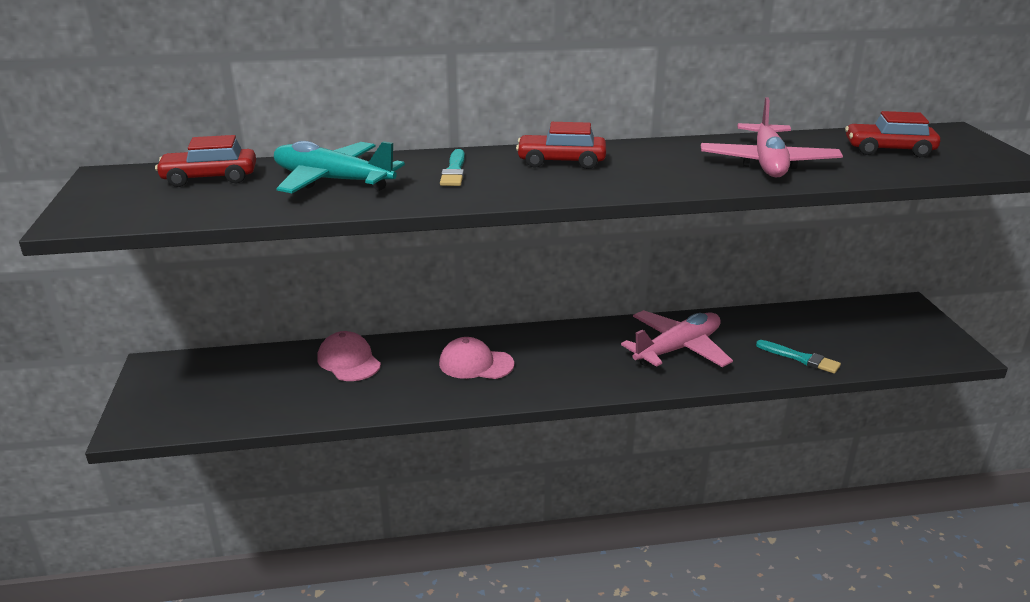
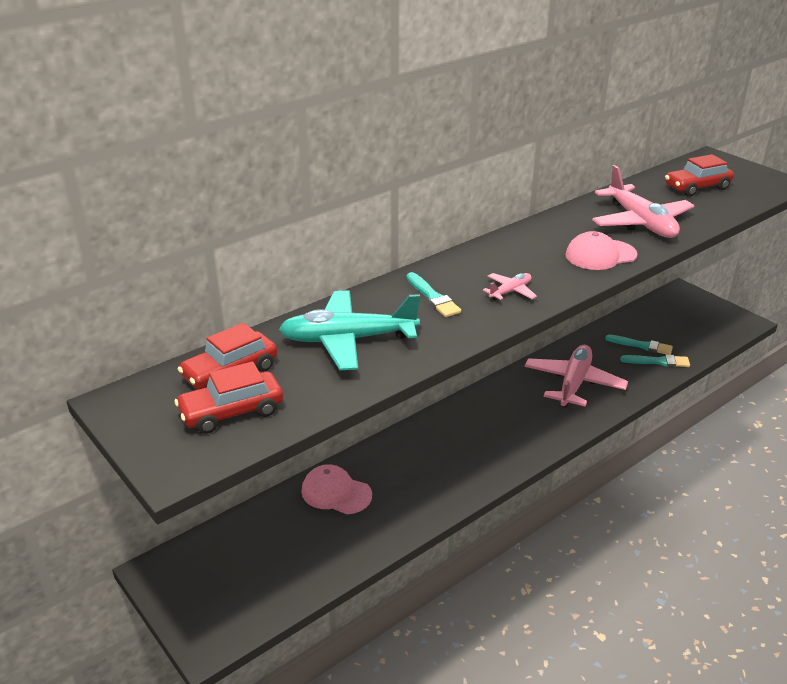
camera: 30 degrees left, 5 degrees up
(476, 364) = (442, 454): pink cap -> pink cap (600, 255)
(534, 183) = (510, 291): none -> pink plane
(561, 162) = (500, 262): red car -> red car (231, 412)
(797, 339) = (641, 346): none -> turquoise brush

